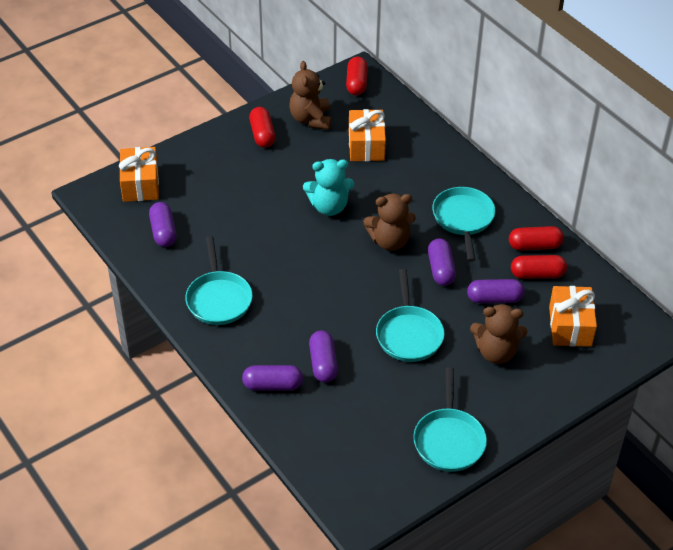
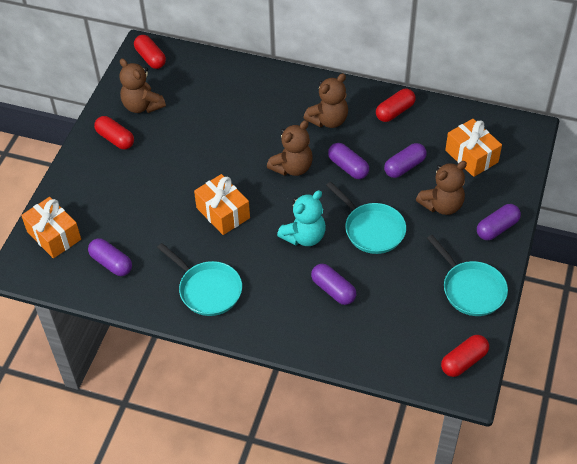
camera: 35 degrees left, 5 degrees up
(272, 385) = (313, 330): purple capsule -> purple capsule (497, 228)
(329, 207) = (222, 167): turquoise teddy bear -> turquoise teddy bear (304, 236)
(366, 145) = (204, 103): orange gift -> orange gift (223, 213)
(463, 219) = (328, 120): turquoise pan -> brown teddy bear
(537, 274) = (416, 132): red capsule -> red capsule (463, 361)

